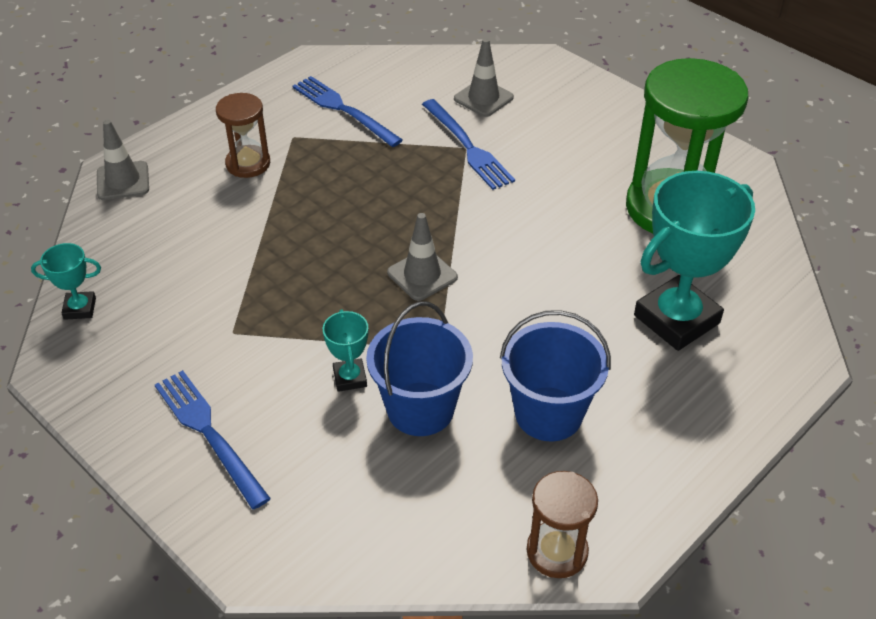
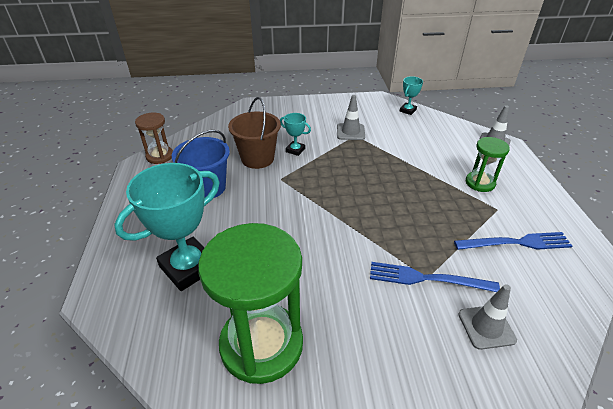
camera: 130 degrees right, 5 degrees down
(209, 433) = (310, 114): blue fork -> none
(248, 164) = (480, 183): brown hourglass -> green hourglass
(420, 409) = (257, 158): blue bucket -> brown bucket
(422, 275) = (330, 197): grey traffic cone -> grey traffic cone (350, 132)
(676, 319) = (188, 267): turquoise trophy -> turquoise trophy turned 45 degrees clockwise

